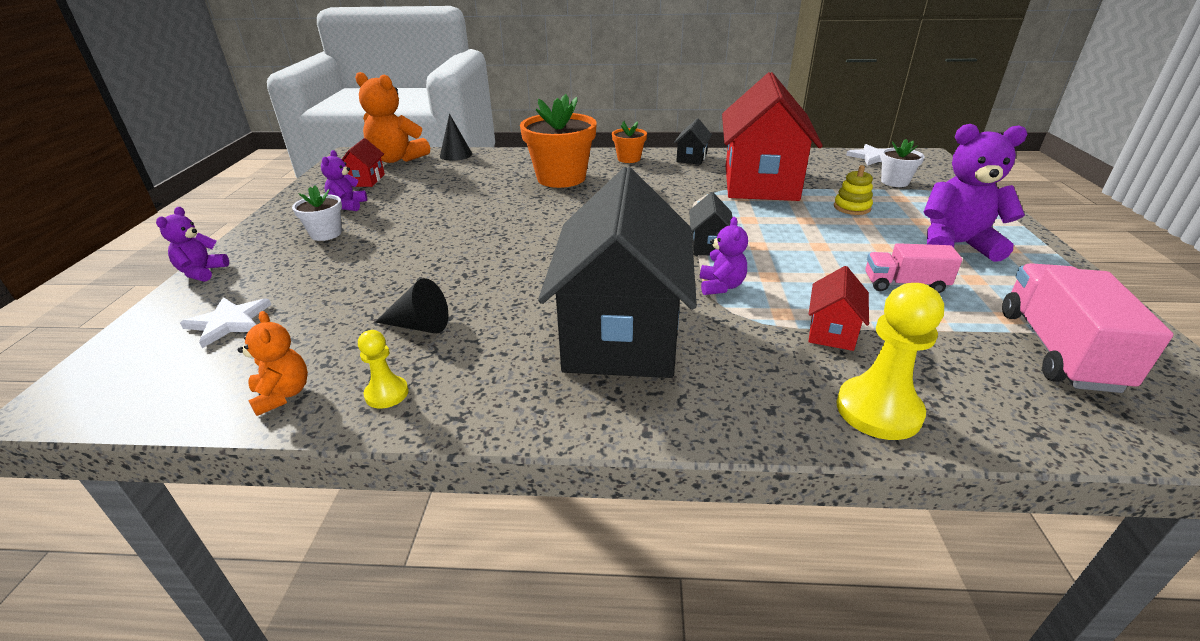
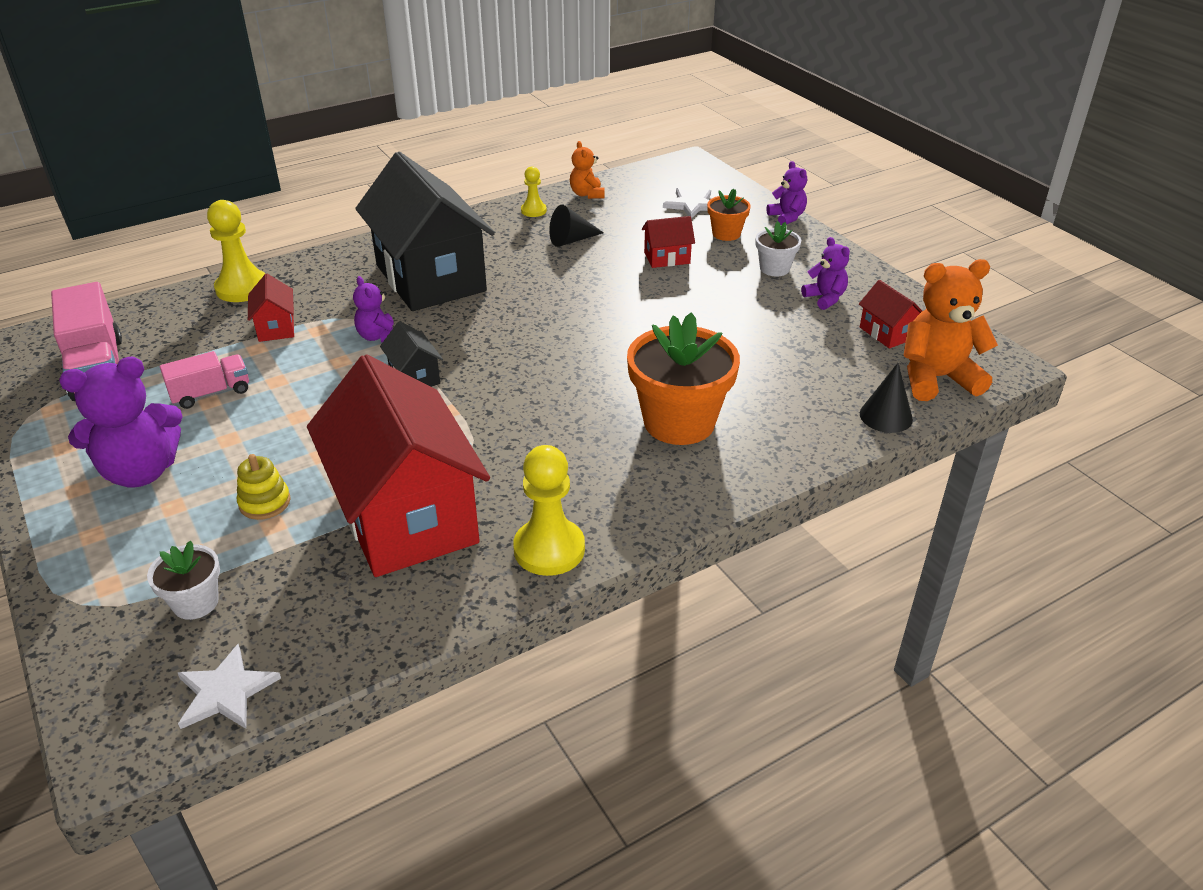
camera: 145 degrees right, 5 degrees up
(282, 395) = (587, 194): orange teddy bear -> orange teddy bear turned 45 degrees clockwise
(377, 271) = (667, 258): none -> red house
(629, 159) = (642, 506): orange flower pot -> orange flower pot (726, 234)
(691, 158) = (549, 549): black house -> yellow pawn

